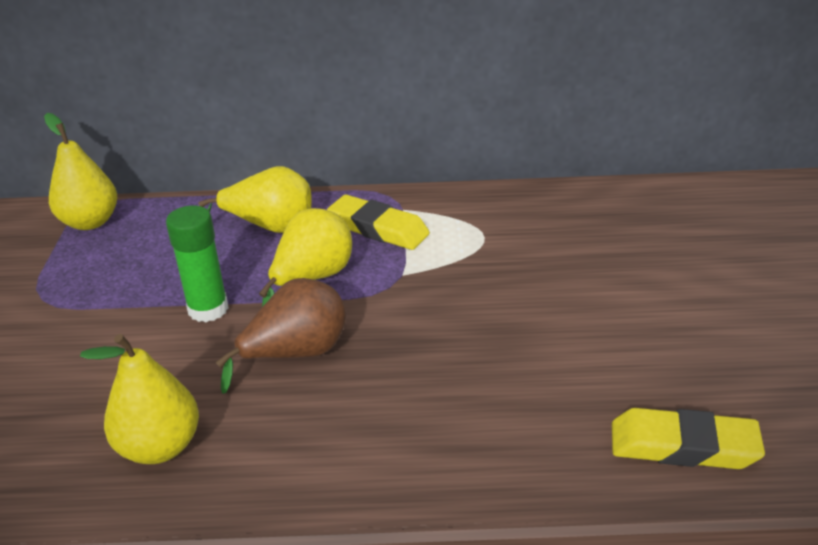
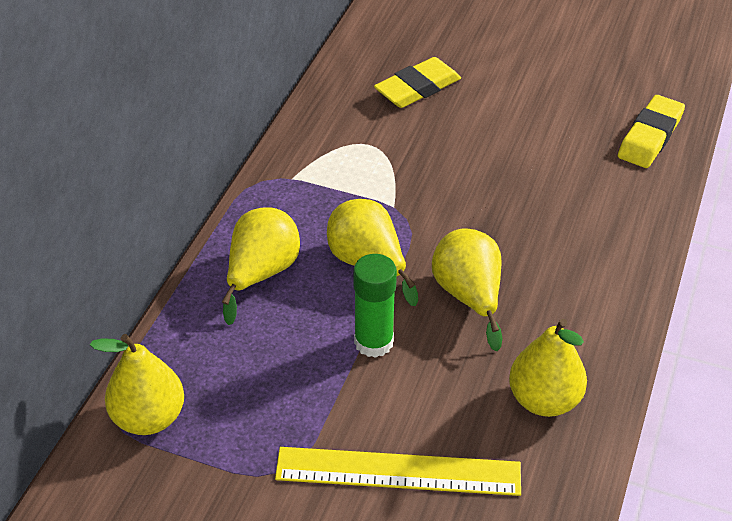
camera: 70 degrees left, 10 degrees up
(46, 365) = (398, 471): none -> yellow ruler
(296, 354) = (468, 296): brown pear -> yellow pear
(378, 229) = (314, 202): yellow eraser -> yellow eraser (417, 88)

